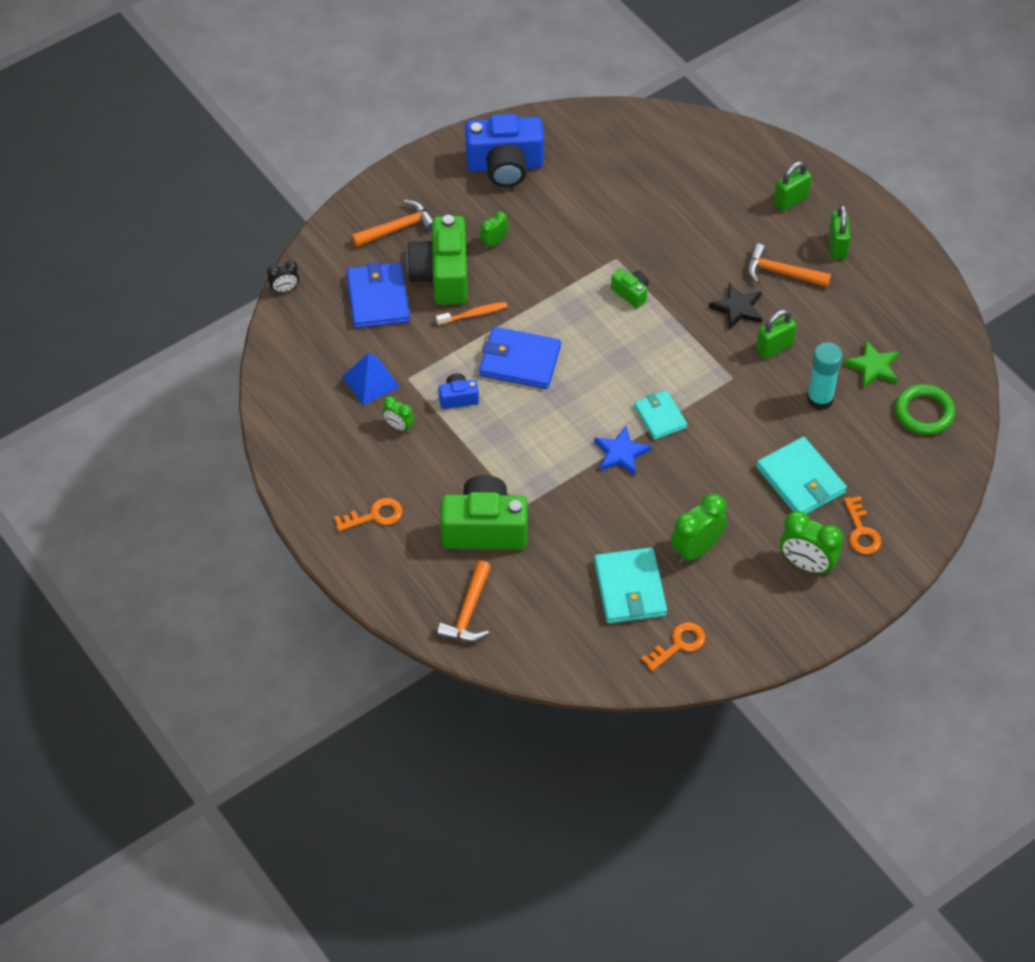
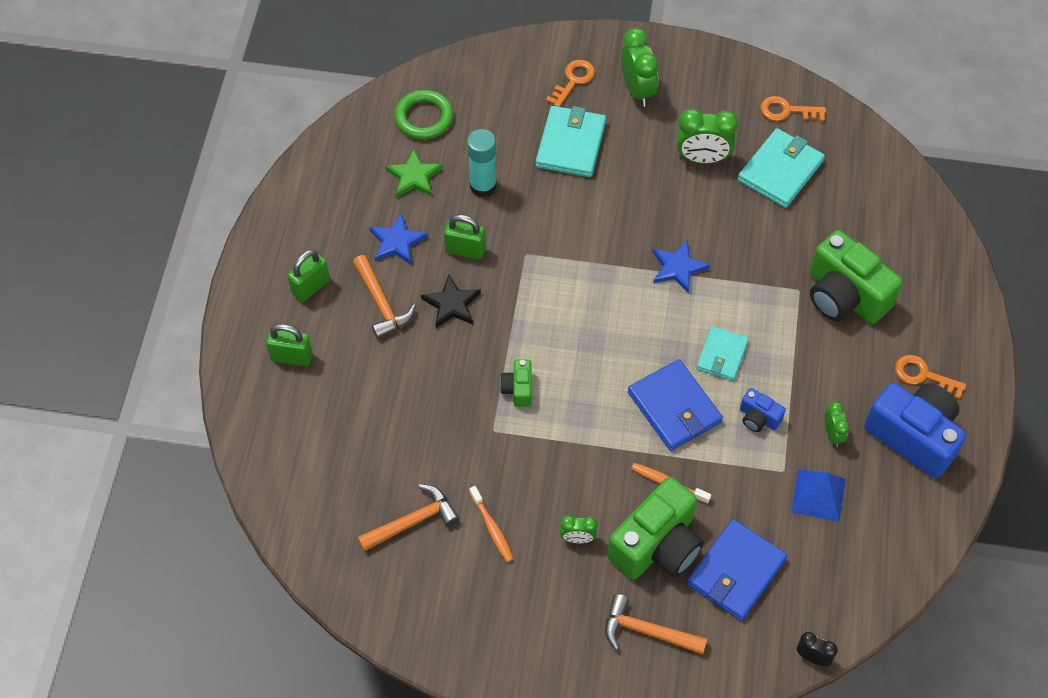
camera: 135 degrees left, 5 degrees up
(468, 612) = (918, 247): orange hammer -> orange hammer (413, 521)
(505, 166) = (481, 611): blue camera -> blue camera (913, 436)
(550, 209) = (492, 528): none -> orange toothbrush
(660, 417) = (616, 270): turquoise wallet -> turquoise wallet (722, 355)
(824, 316) = (397, 242): none -> blue star

